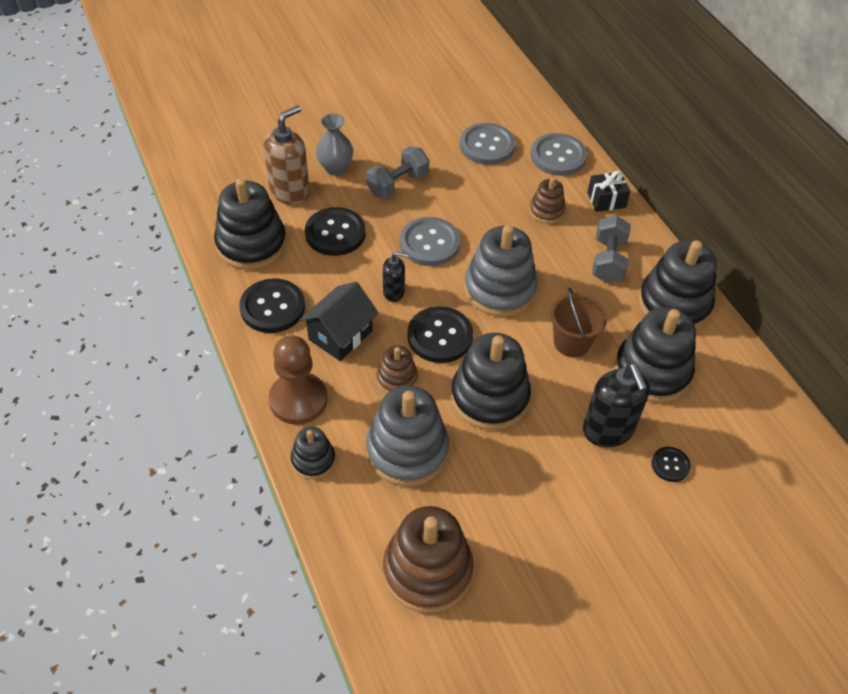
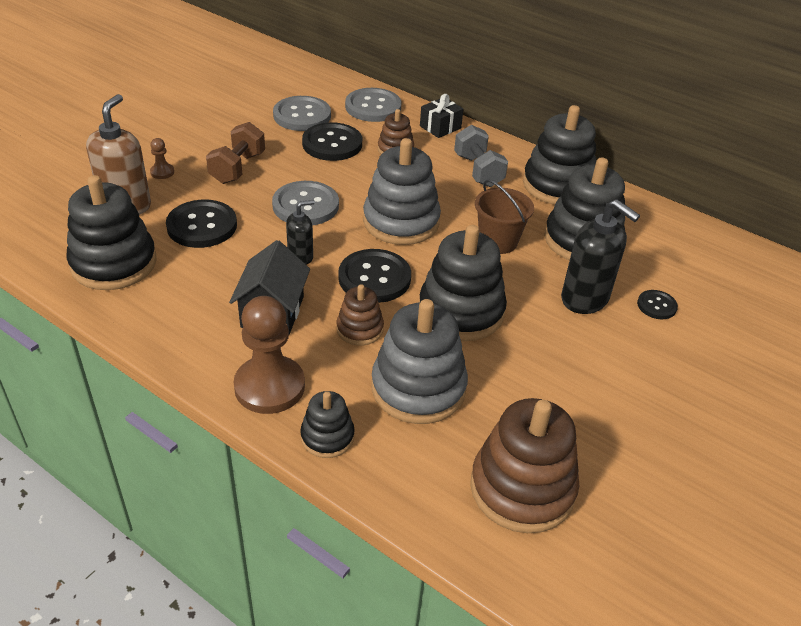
camera: 30 degrees left, 10 degrees down
(272, 307) = (179, 312): black button -> black button (332, 144)
(335, 168) = (162, 172): grey vase -> brown pawn
(397, 184) = (238, 168): grey dumbbell -> brown dumbbell

